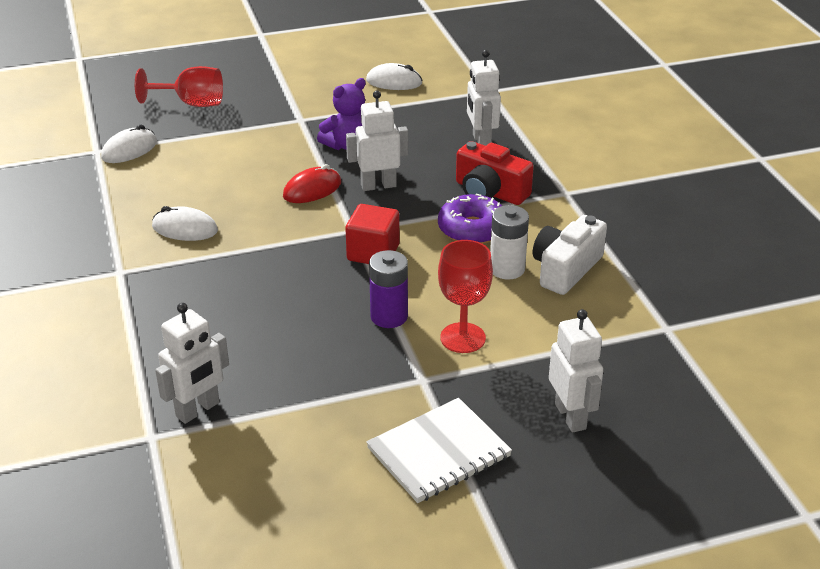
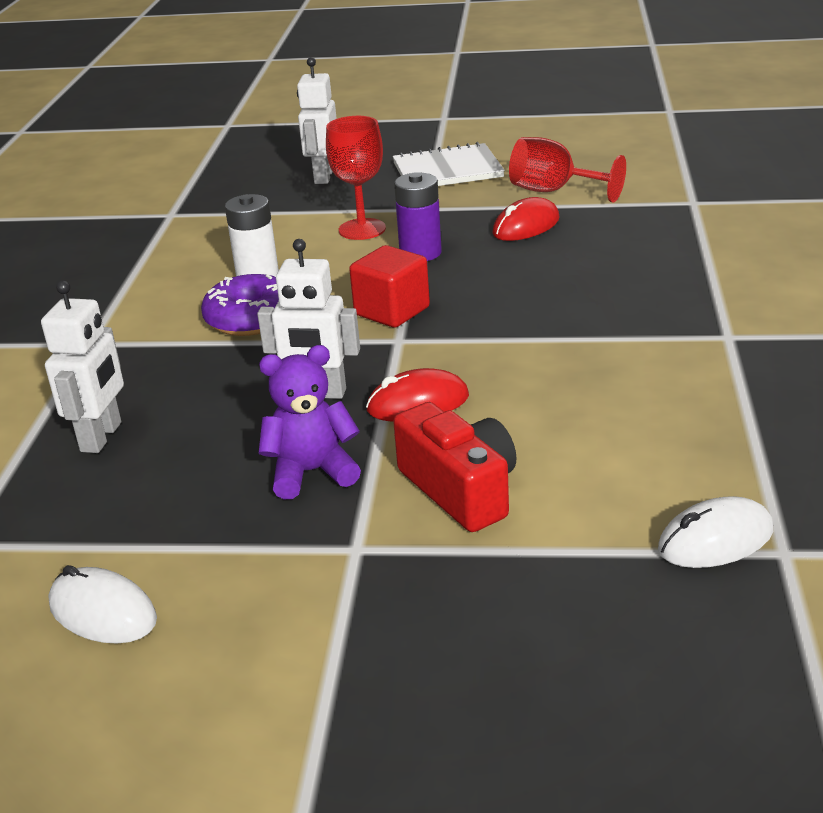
camera: 155 degrees left, 5 degrees down
(185, 229) = (630, 376): white mouse -> none
(191, 103) = (565, 648): red goblet -> red goblet (554, 191)
(198, 410) = (646, 212): white robot -> none
(310, 368) = (526, 226): none -> red mouse
(490, 192) = (179, 359): red camera -> red camera (460, 489)
(565, 269) = (197, 267): white camera -> none

